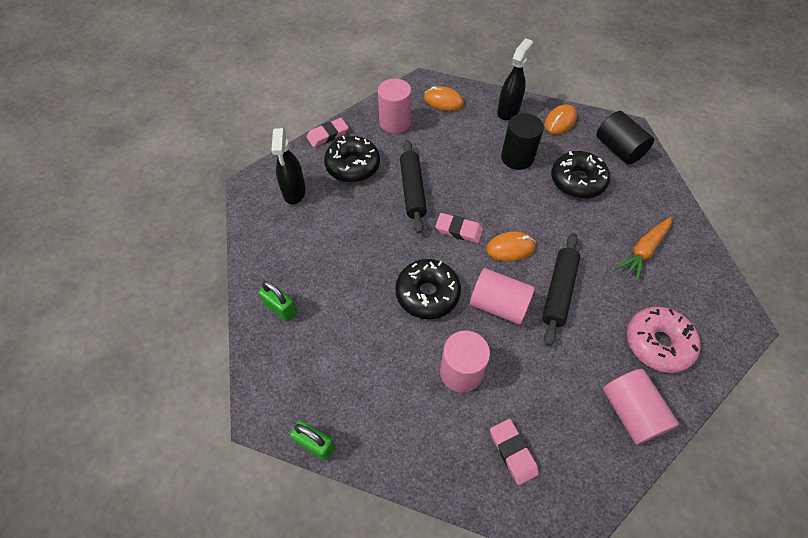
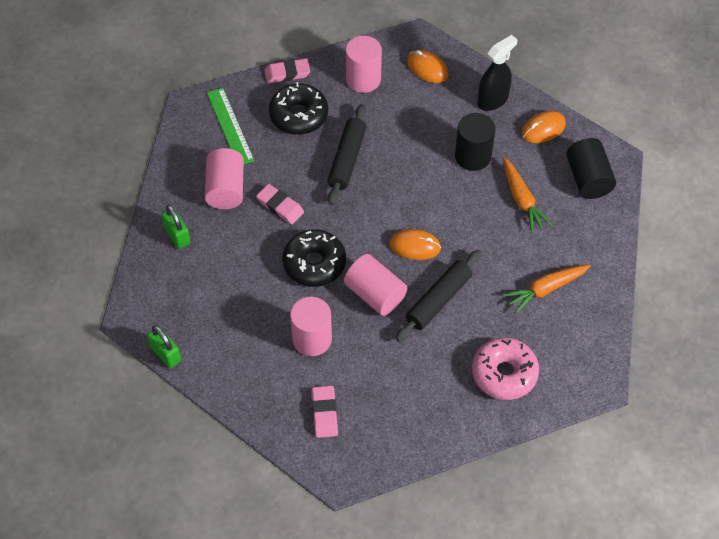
camera: 20 degrees right, 0 degrees up
(294, 192) = (230, 126): black spray bottle -> green ruler
(458, 230) = (373, 213): pink eraser -> pink eraser (280, 206)
(577, 181) = (522, 200): black donut -> orange carrot
(631, 412) = (443, 418): pink cylinder -> pink cylinder (225, 189)

